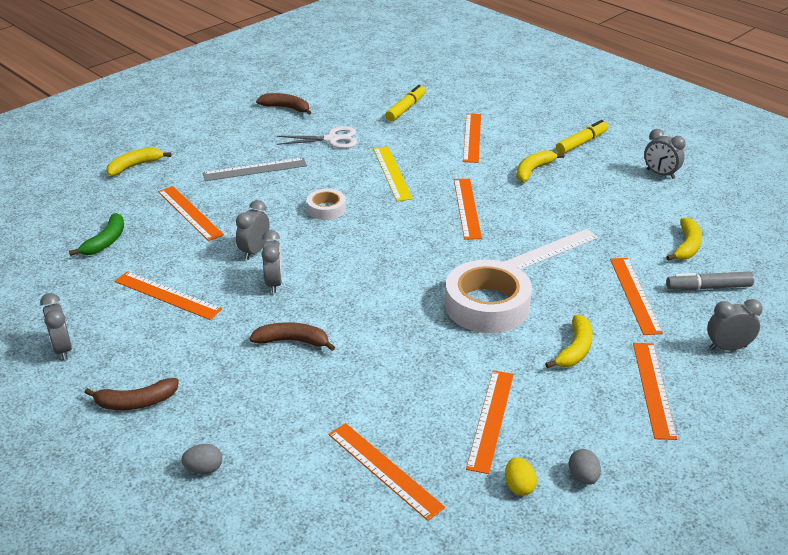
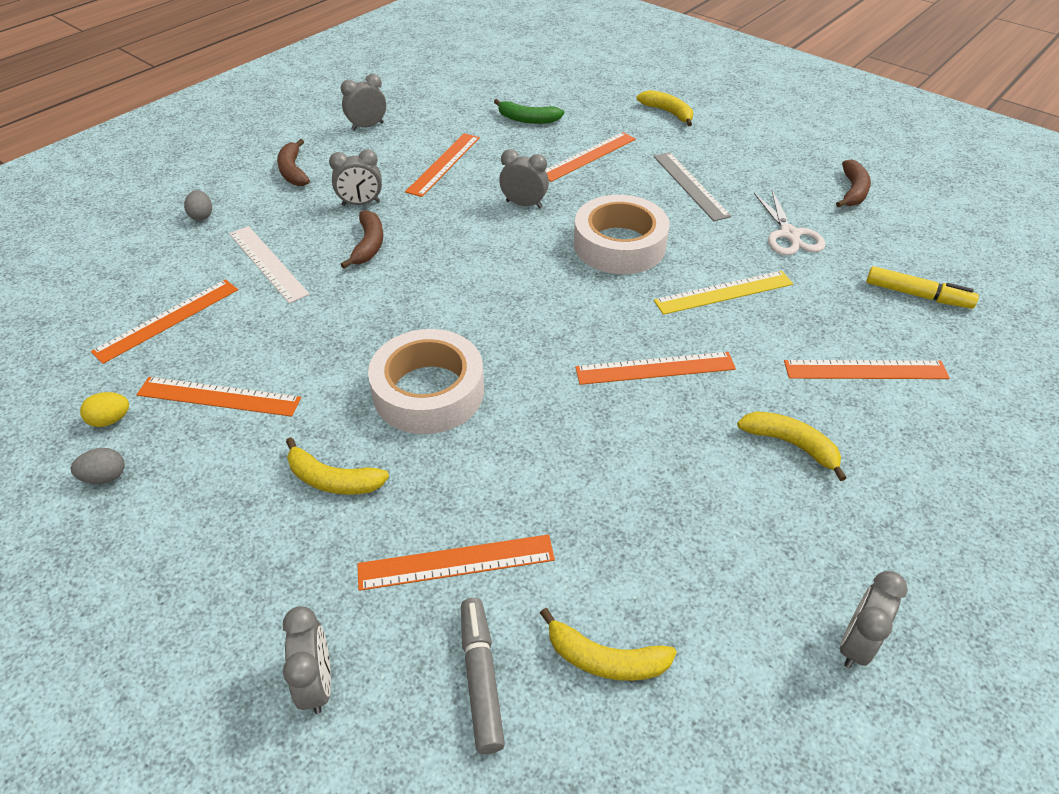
camera: 85 degrees right, 10 degrees up
(274, 283) = (466, 223): grey clock -> grey clock (361, 203)
(326, 209) = (619, 245): white tape -> white tape, size x1.92
(548, 251) = (560, 457): white ruler -> white ruler (268, 263)
(581, 143) = (921, 517): yellow marker -> none
(653, 389) = (239, 565): orange ruler -> none

